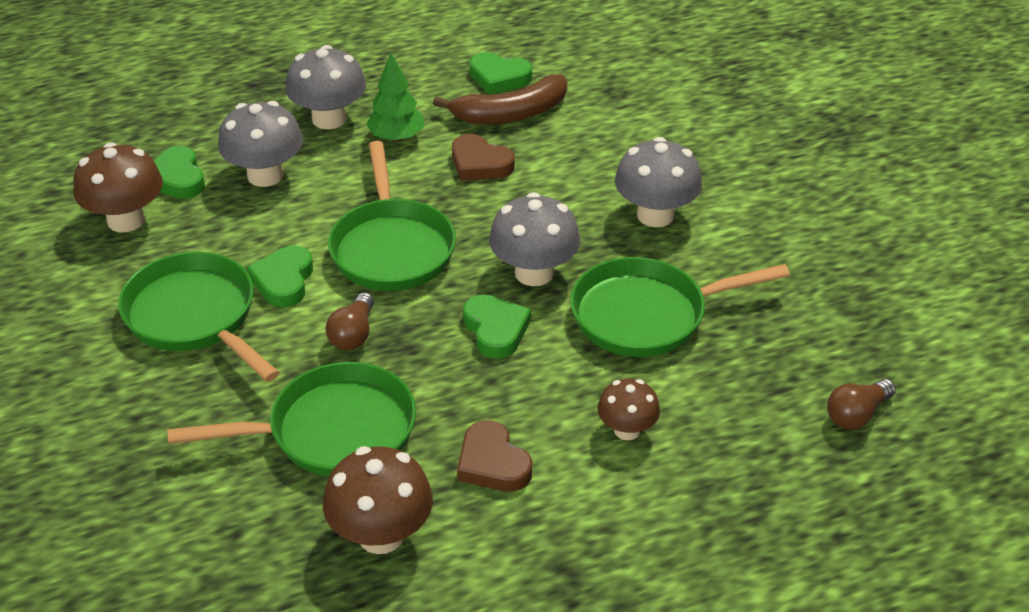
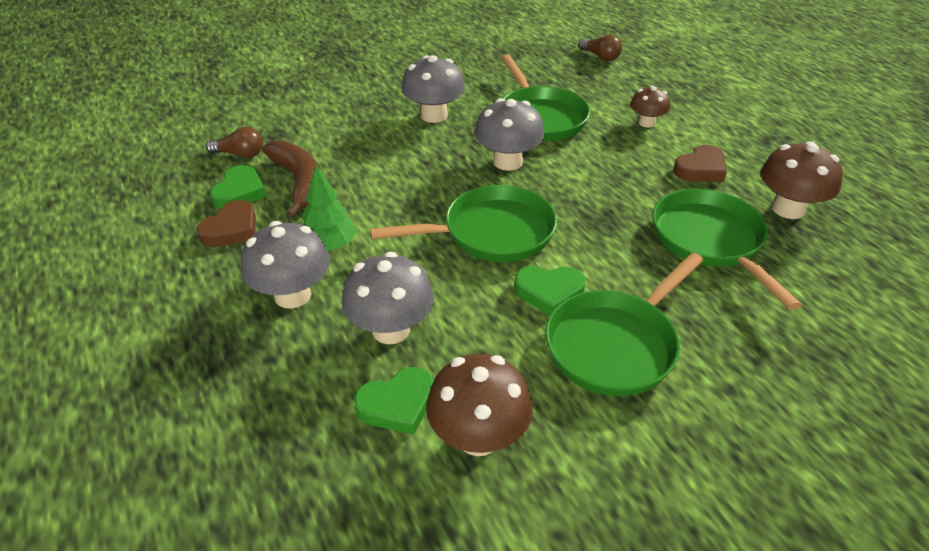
camera: 95 degrees left, 0 degrees up
(353, 334) = (603, 243): brown light bulb -> brown light bulb (240, 154)
(480, 164) = (372, 195): brown heart -> brown heart (231, 229)
(496, 330) = (574, 175): green heart -> none

